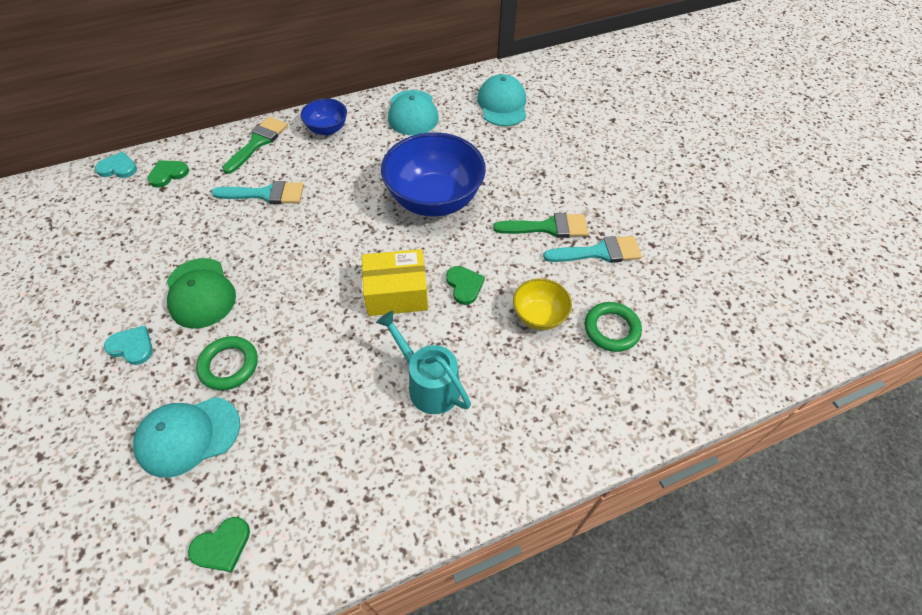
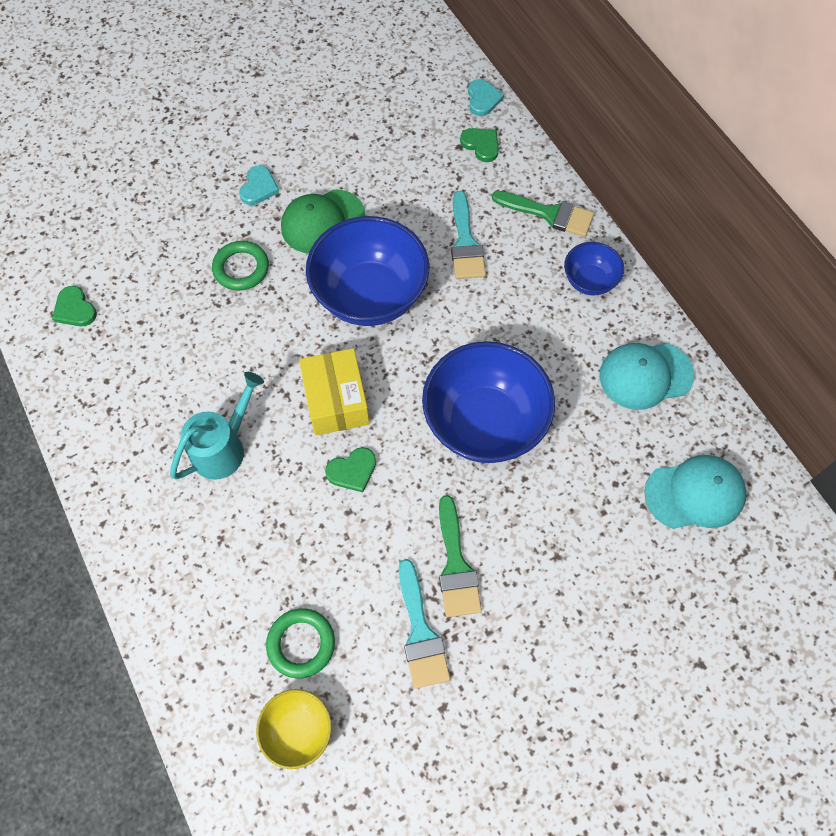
camera: 85 degrees right, 10 degrees up
(188, 436) = (170, 257): turquoise cap -> none
(296, 262) = (370, 295): none -> blue bowl
(539, 316) = (315, 557): yellow bowl -> yellow bowl (298, 730)

